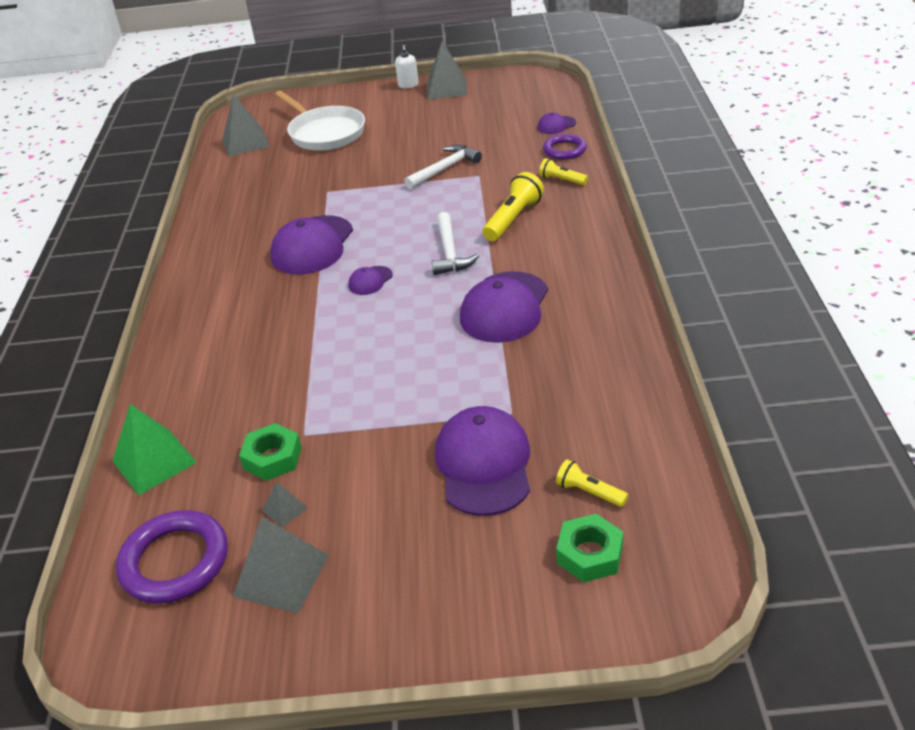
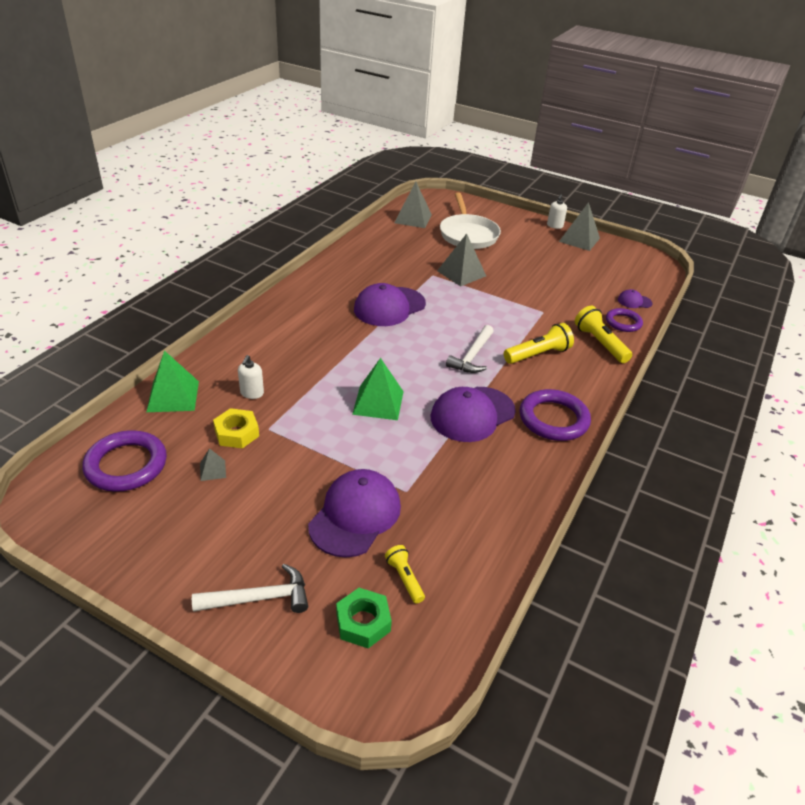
camera: 25 degrees right, 0 degrees up
(247, 409) = (252, 393): none -> white soap dispenser
(272, 458) = (237, 433): green nut -> yellow nut
(281, 575) = (171, 511): grey pyramid -> grey pyramid (461, 273)
(370, 281) = (402, 349): purple cap -> none
(397, 346) = (378, 402): none -> green pyramid
(445, 169) = (524, 296): white hammer -> white hammer (259, 598)
(562, 180) = (600, 343): yellow flashlight -> yellow flashlight, size x1.69
(585, 272) = (553, 419): none -> purple ring

